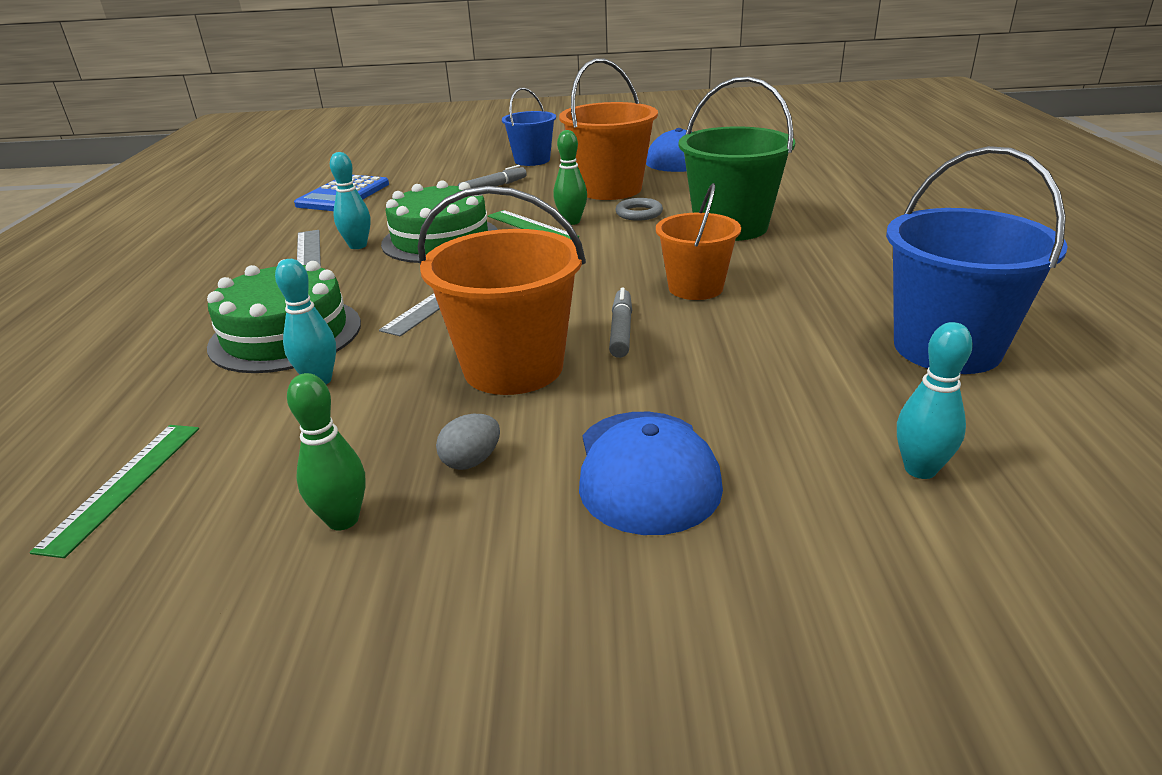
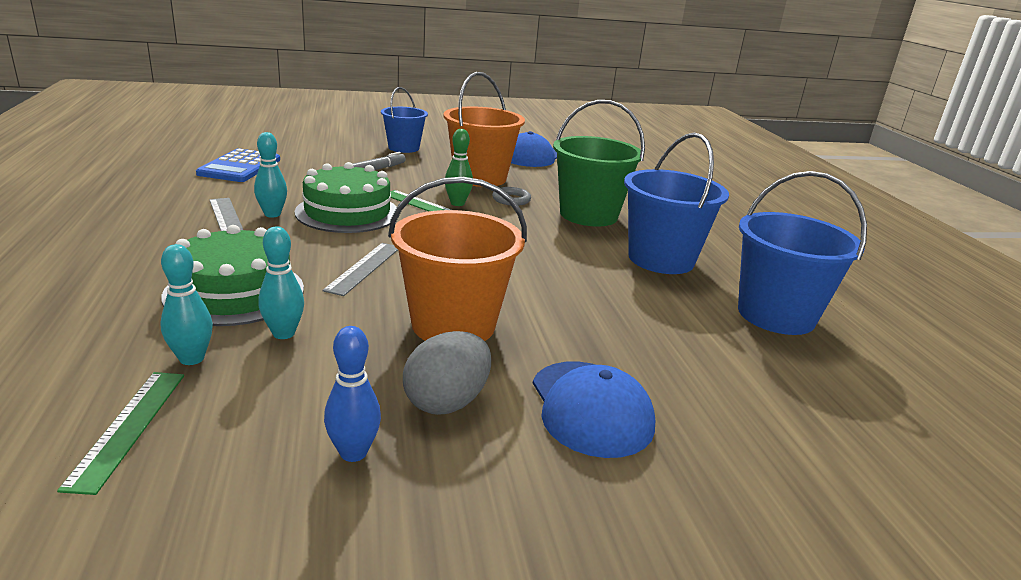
camera: 15 degrees left, 5 degrees down
(343, 520) = (353, 453): green bowling pin -> blue bowling pin
(471, 461) = (447, 402): grey egg -> grey egg, size x1.76
(621, 330) = (531, 296): grey marker -> none
(695, 288) = (578, 263): orange bucket -> none
(808, 279) = (661, 259): none -> blue bucket
(920, 469) = (786, 404): turquoise bowling pin -> turquoise bowling pin (192, 358)

